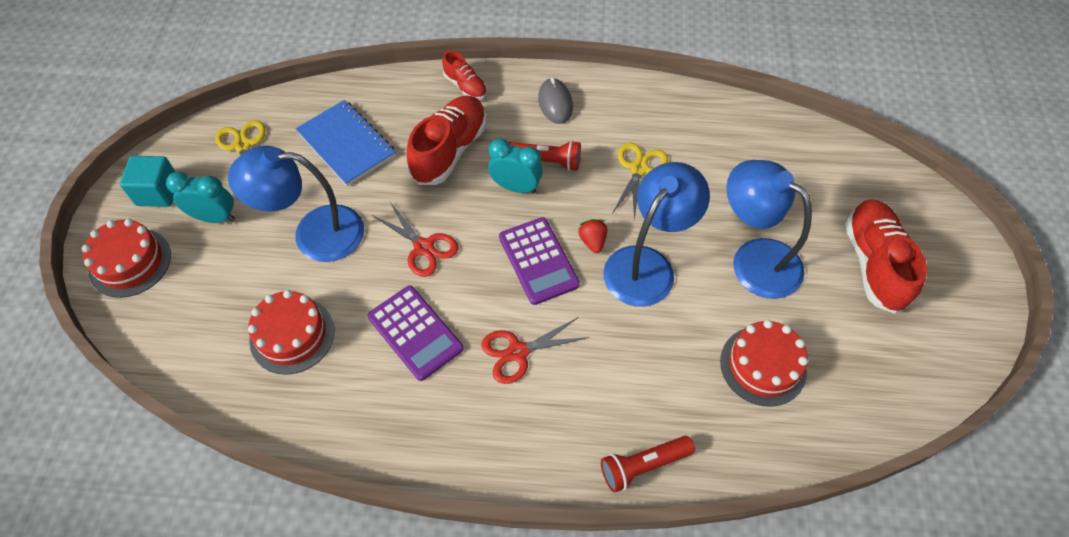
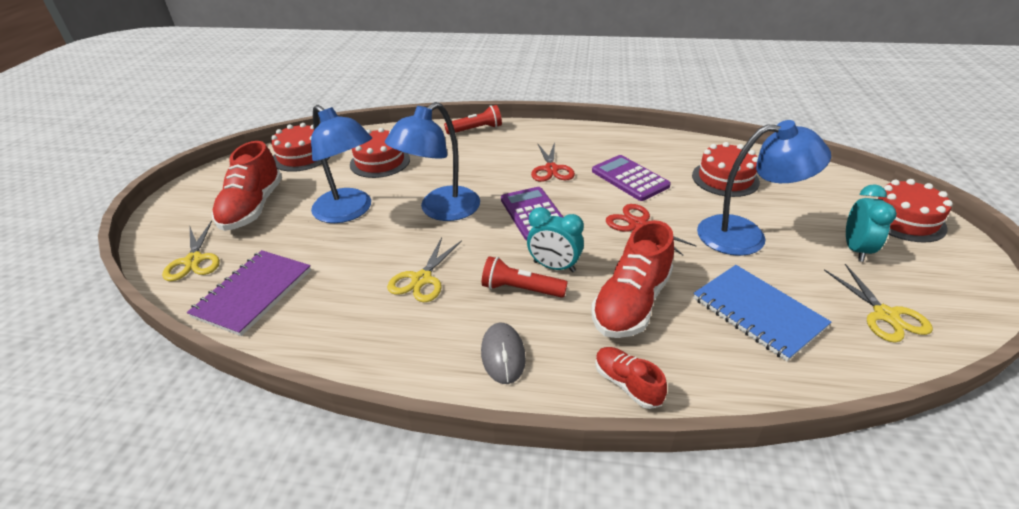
camera: 175 degrees left, 20 degrees down
(158, 192) = (939, 271): turquoise cube -> none
(214, 217) = (855, 249): turquoise clock -> turquoise clock turned 90 degrees counterclockwise
(518, 352) = (551, 169): red scissors -> red scissors turned 105 degrees clockwise
(592, 241) = (484, 225): red strawberry -> none
(786, 149) = (253, 293): none -> purple notebook
(874, 184) = (194, 260): none -> yellow scissors
(886, 378) = (302, 156): none -> red cake

